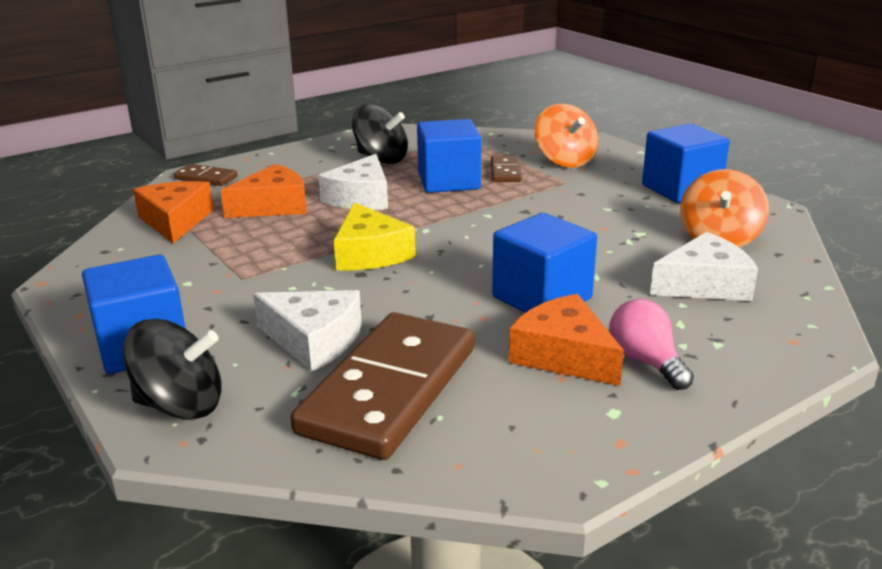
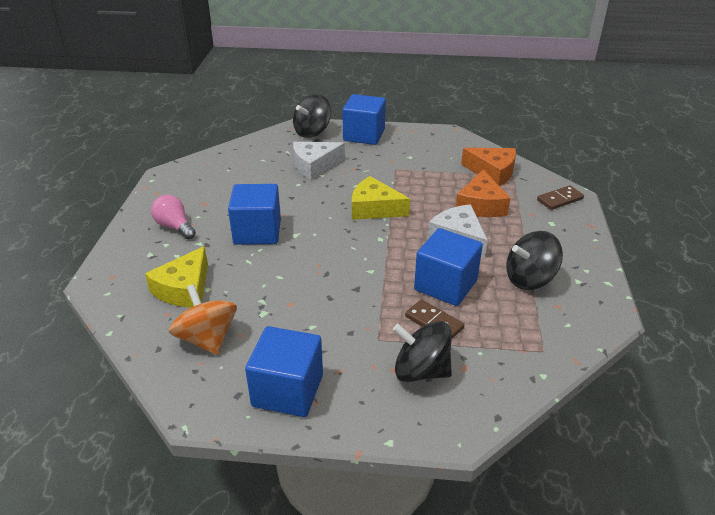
camera: 130 degrees right, 10 degrees up
(389, 389) = (258, 167): brown domino -> none
(564, 355) = (212, 211): orange cheese -> none
(565, 161) = (421, 371): orange spinning top -> black spinning top
(646, 362) = (175, 227): pink light bulb -> pink light bulb turned 150 degrees counterclockwise
(704, 285) = (184, 289): white cheese -> yellow cheese

